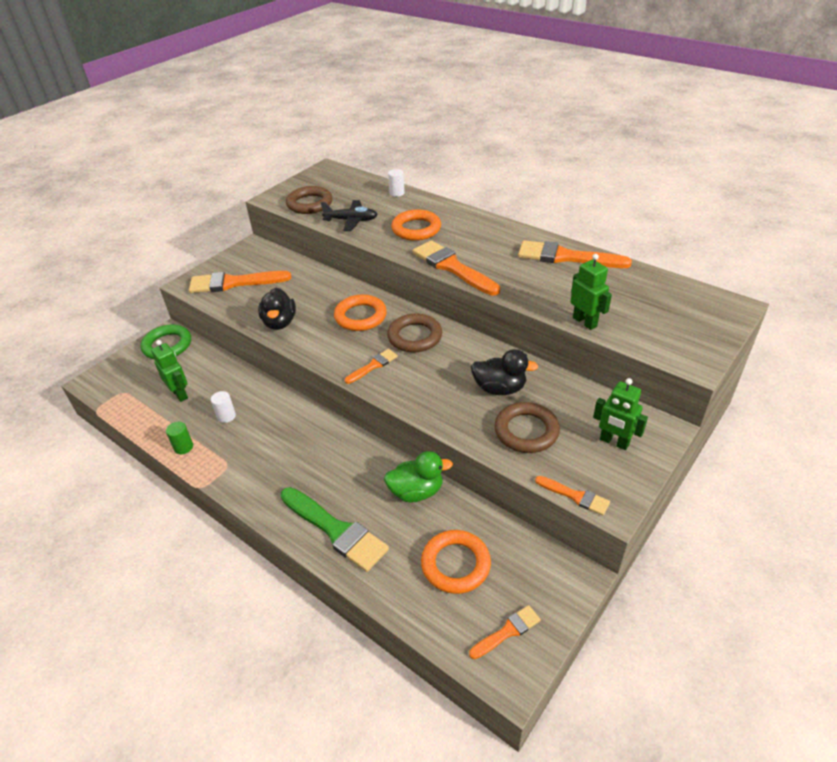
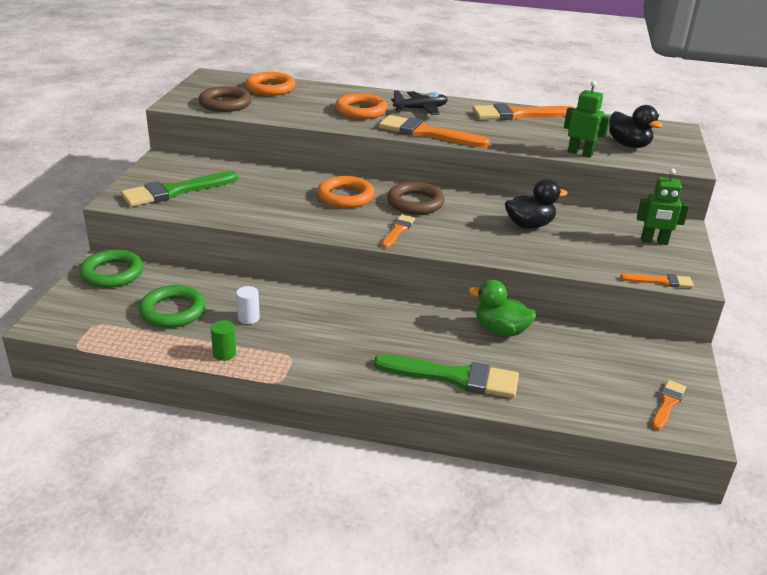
camera: 30 degrees left, 10 degrees down
(180, 394) = (173, 311): green robot -> green ring
(234, 283) = (175, 191): orange brush -> green brush
(280, 323) = (264, 214): black duck -> black duck (628, 145)
(351, 220) = (287, 112): black plane -> black plane (421, 109)
(397, 193) = (310, 87): white cylinder -> none
(416, 491) = (501, 330): green duck -> green duck turned 120 degrees counterclockwise
(455, 564) = (584, 371): orange ring -> orange ring (270, 88)
(526, 431) = (580, 249): brown ring -> none

